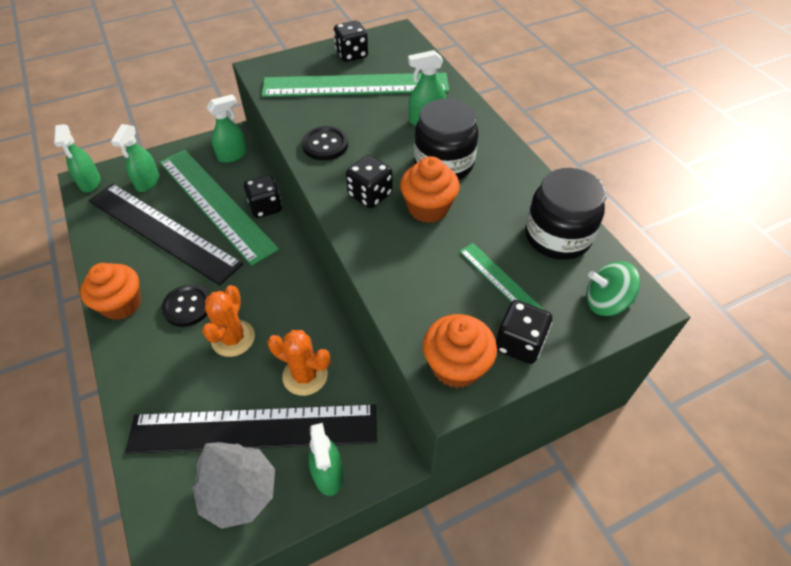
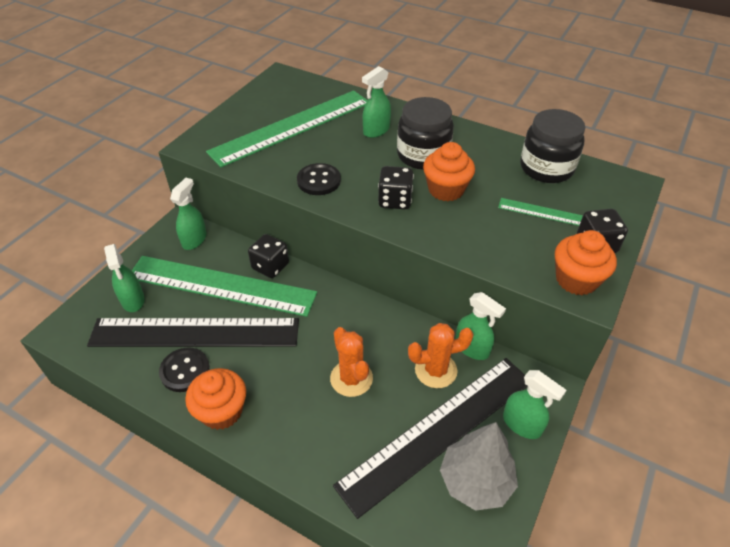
camera: 35 degrees left, 5 degrees down
(90, 182) = (69, 330): green spray bottle -> green spray bottle (472, 348)
(187, 306) = (286, 378): black button -> black button (185, 371)
(351, 54) = (261, 105): black dice -> none
(605, 302) = (615, 193): green spinning top -> none

